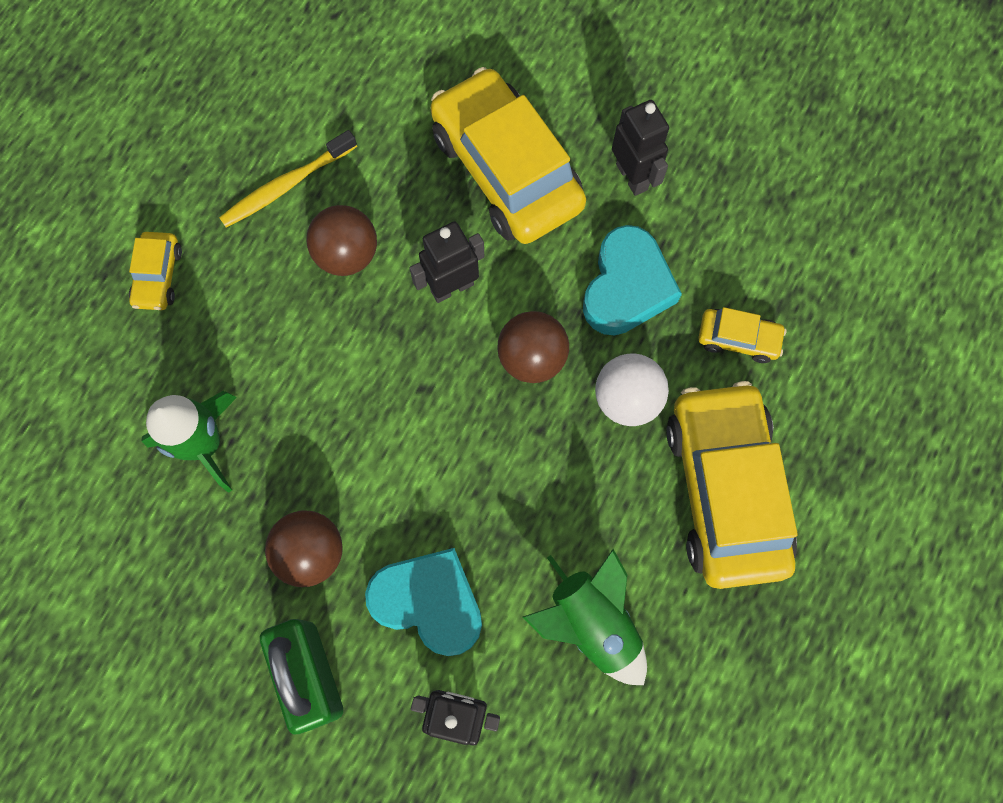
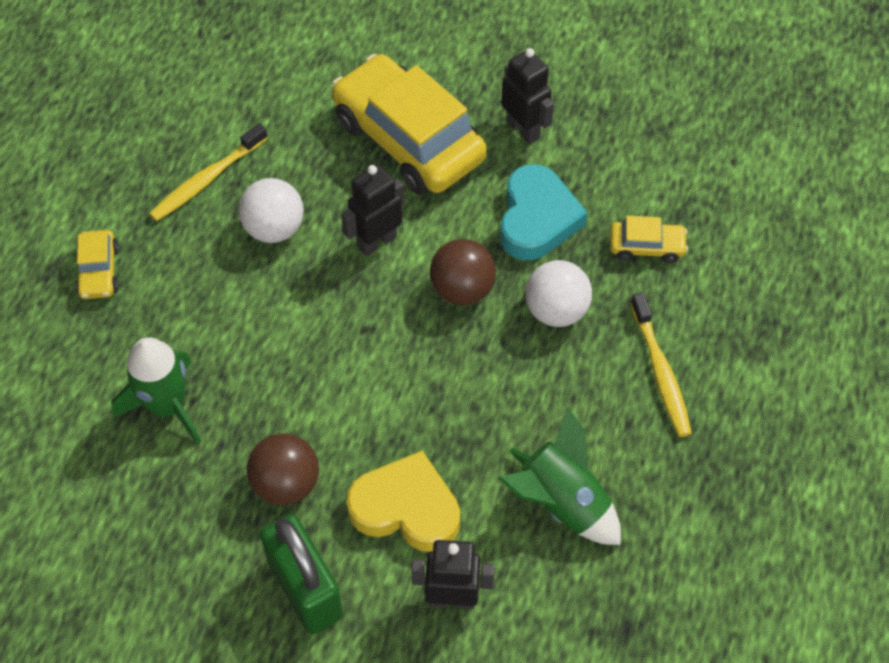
camera: 10 degrees left, 15 degrees down
(347, 254) = (274, 228): brown ball -> white ball
(429, 602) = (406, 508): turquoise heart -> yellow heart
(724, 490) = (660, 372): yellow car -> yellow toothbrush

